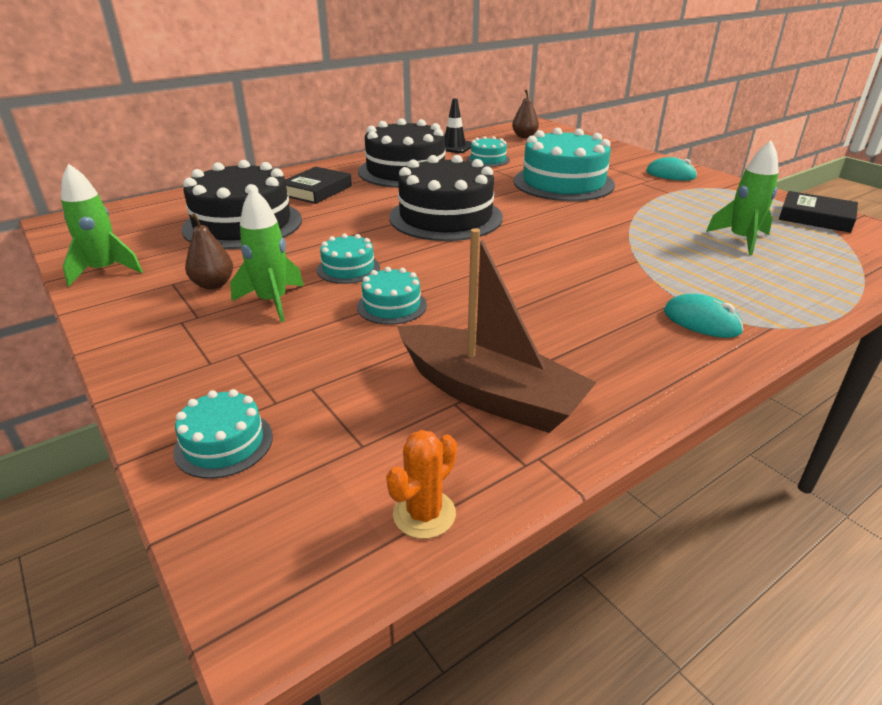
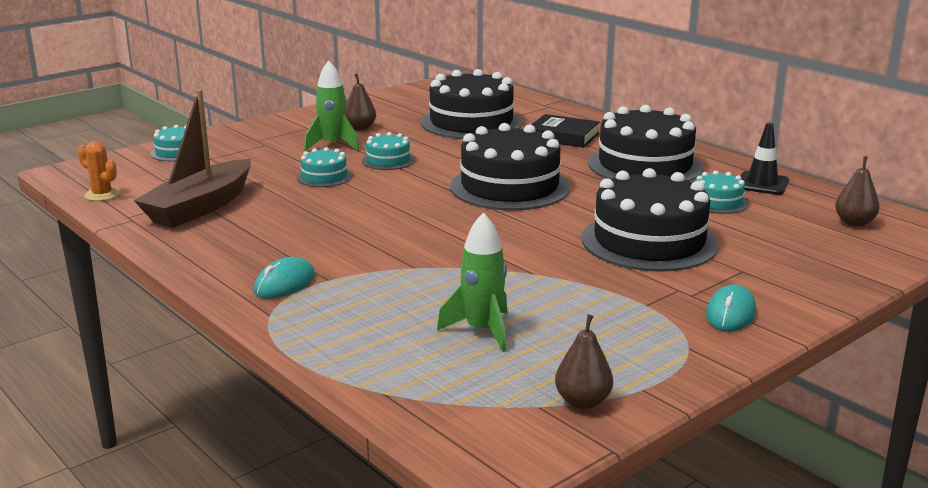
camera: 85 degrees right, 10 degrees down
(105, 271) = (380, 101): green rocket -> none
(563, 183) = (649, 241): turquoise cake -> black cake
(815, 217) = (583, 402): black book -> brown pear

